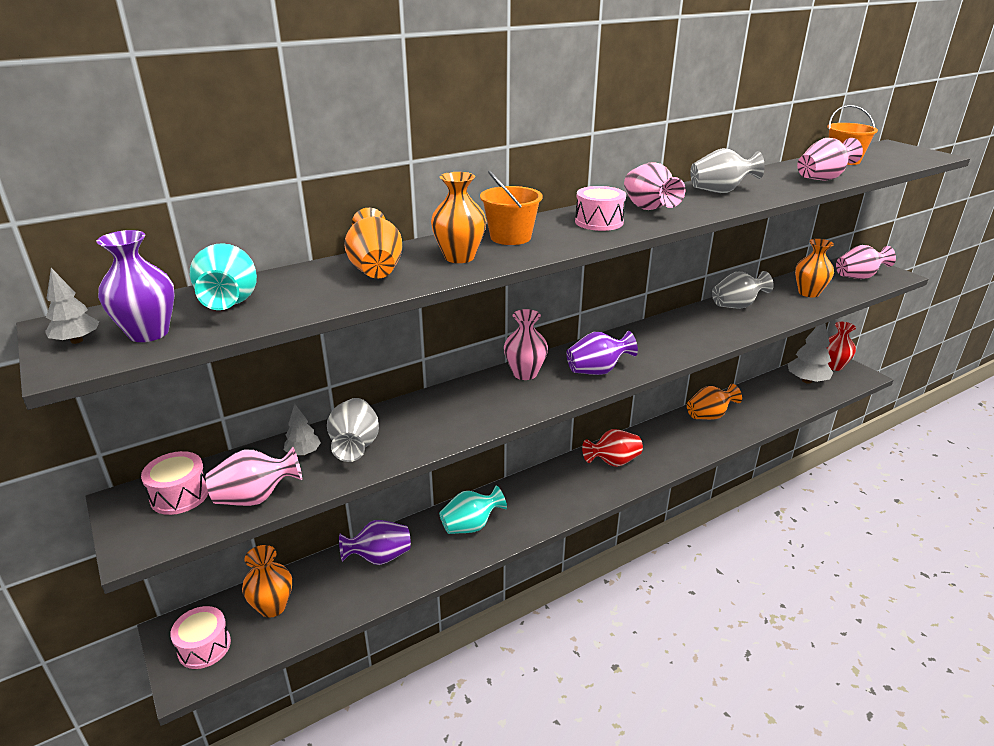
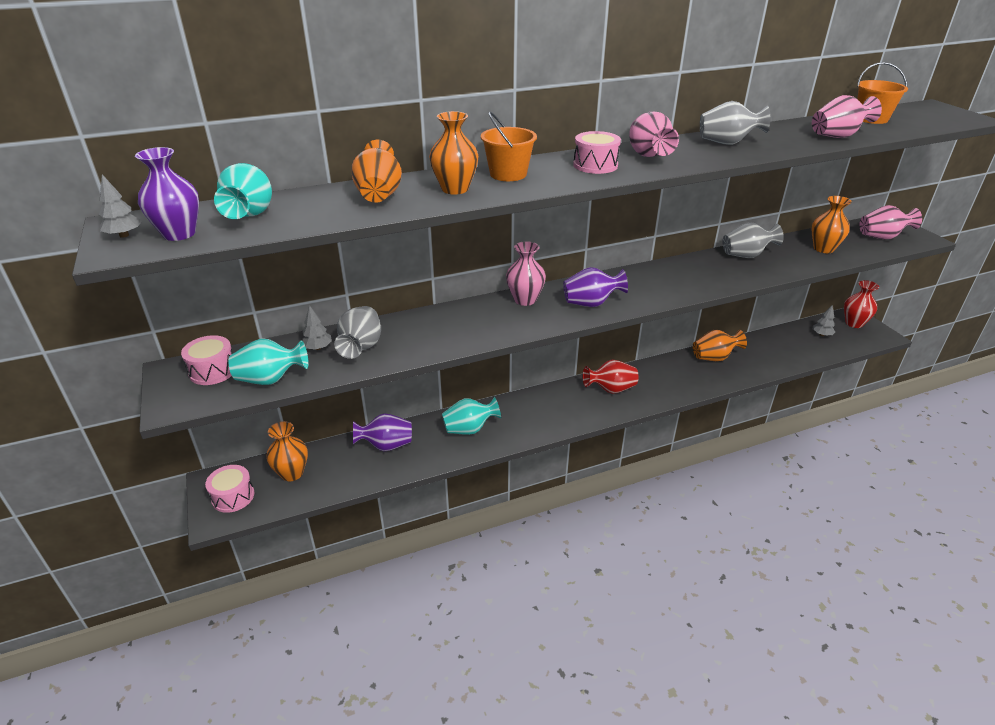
camera: 10 degrees right, 5 degrees up
(256, 498) = (270, 379): pink vase -> turquoise vase
(806, 381) = (821, 334): grey tree -> grey tree, size x0.52

